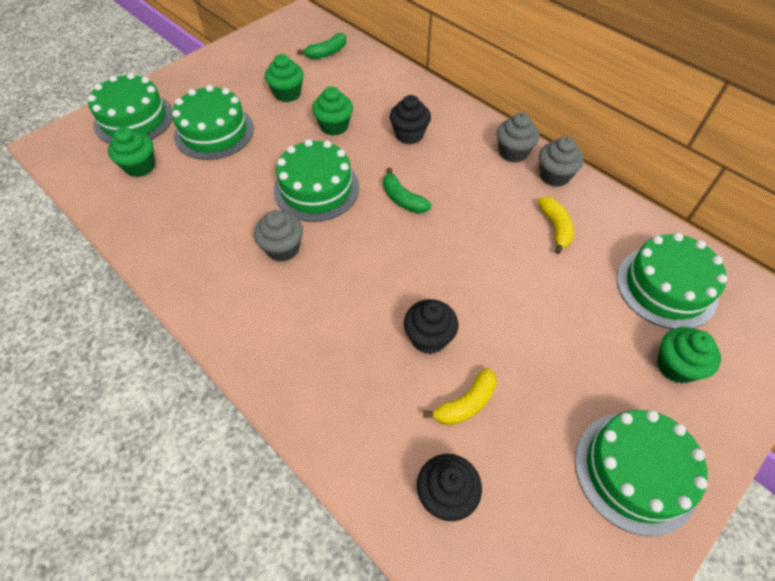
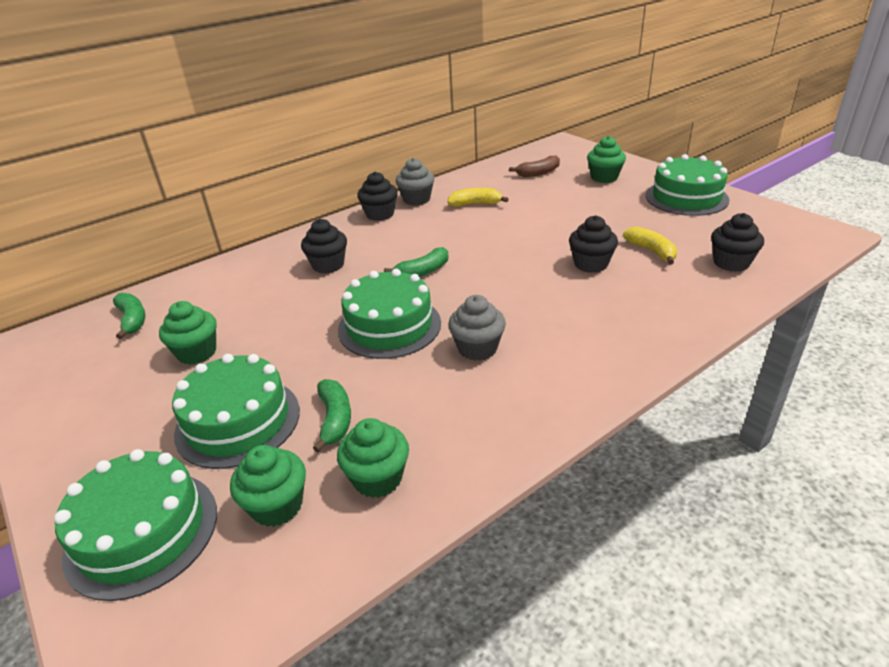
camera: 80 degrees left, 20 degrees down
(209, 177) = (335, 419): none -> green banana
(334, 126) = (286, 314): green cupcake -> green cupcake (377, 478)
(513, 152) = (380, 214): grey cupcake -> black cupcake
(666, 287) = (538, 173): green cake -> brown banana

